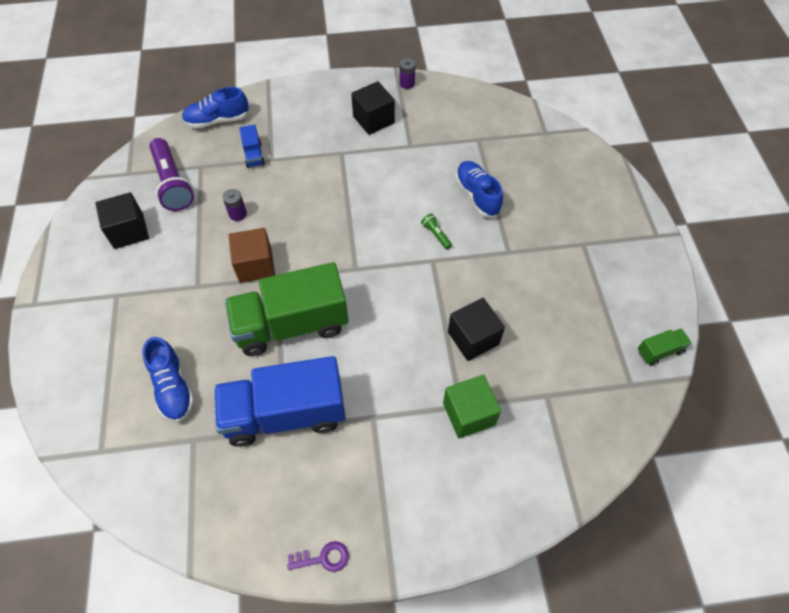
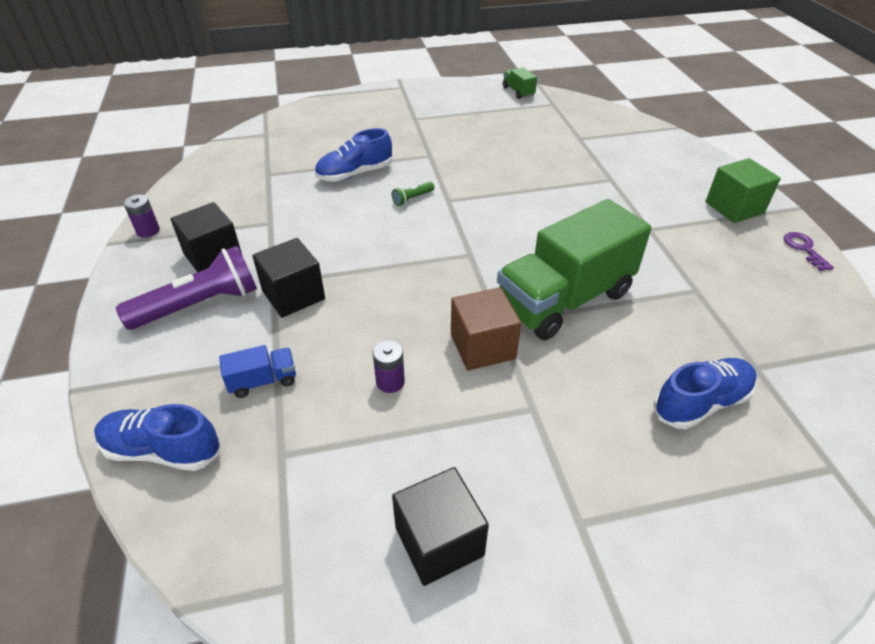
camera: 95 degrees left, 15 degrees down
(172, 183) = (320, 492): purple flashlight -> purple flashlight (200, 305)
(217, 120) = (162, 450): blue shoe -> blue shoe turned 120 degrees clockwise
(285, 413) = (679, 291): blue truck -> none
(291, 324) = (564, 299): green truck -> green truck turned 75 degrees clockwise
(468, 414) = (617, 175): green cube -> green cube (734, 207)
(473, 338) = (537, 174): black cube -> black cube (293, 295)

